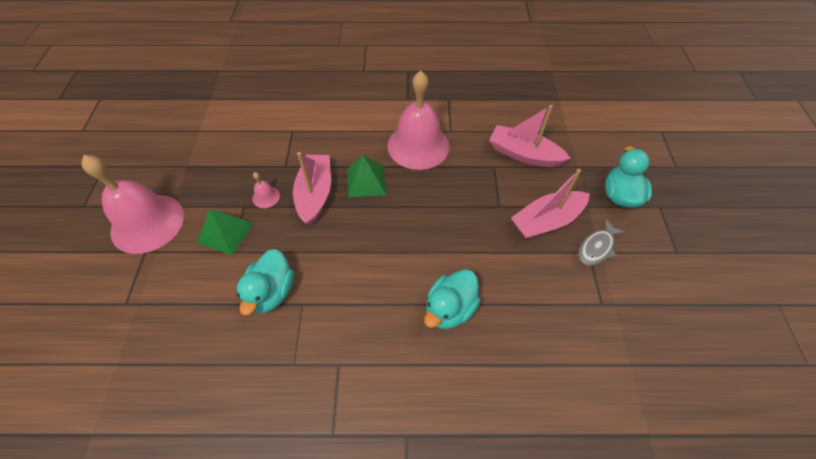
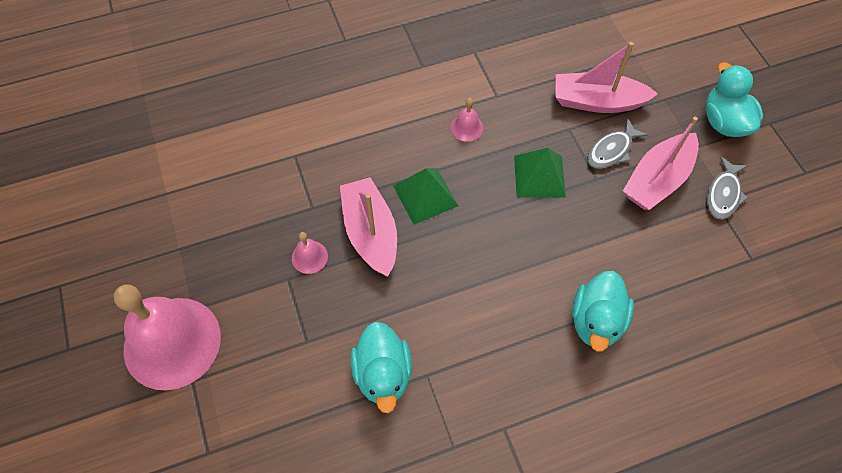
camera: 20 degrees left, 5 degrees up
(225, 232) = (284, 320): green pyramid -> green pyramid (539, 176)
(418, 145) = (466, 127): pink bell -> pink bell, size x0.40
(519, 190) = (611, 150): none -> grey fish

